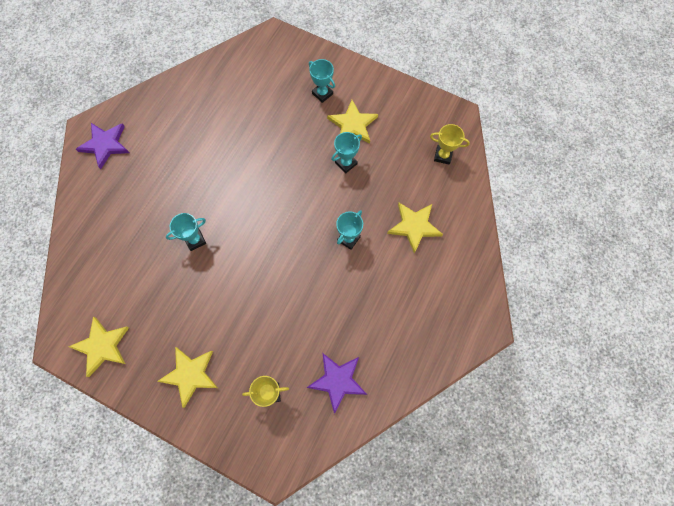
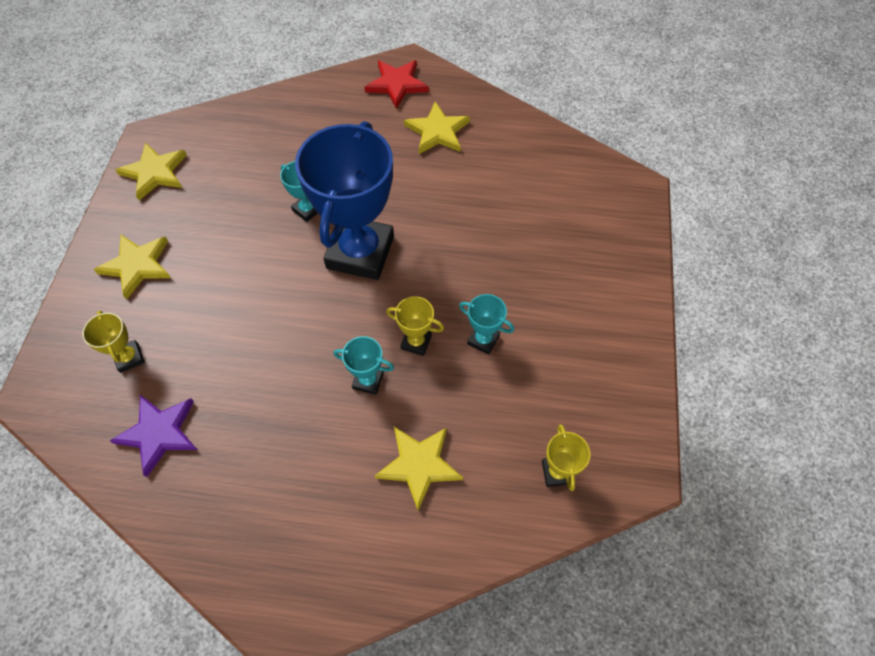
camera: 70 degrees right, 10 degrees down
(105, 145) = (396, 84): purple star -> red star
(248, 215) = (360, 252): none -> blue trophy
(322, 94) = (579, 275): turquoise trophy -> none
(332, 202) = (416, 342): none -> yellow trophy
(352, 125) = (549, 328): yellow star -> yellow star (437, 131)

